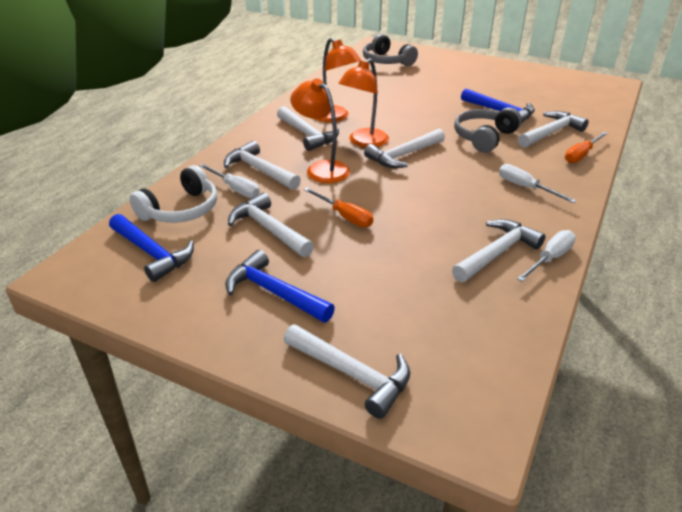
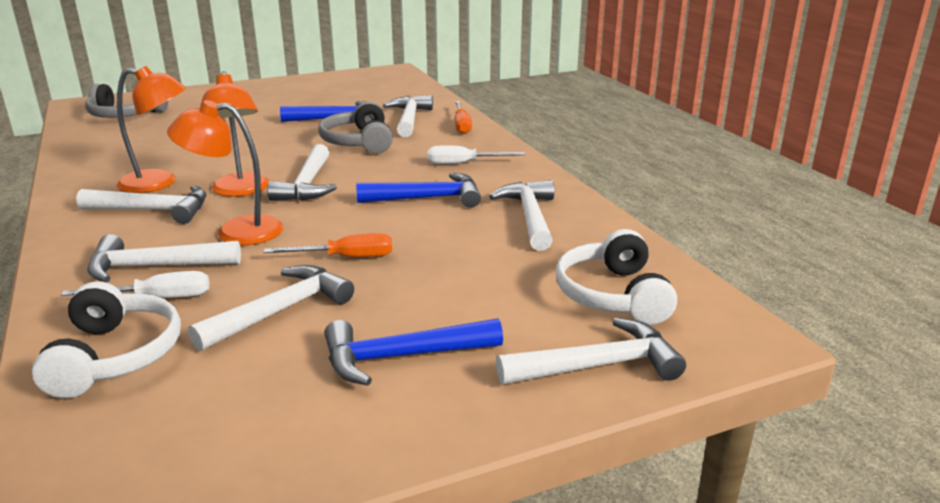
camera: 50 degrees left, 10 degrees down
(152, 253) = (165, 419): blue hammer -> blue hammer (428, 198)
(268, 229) = (281, 311): white hammer -> white hammer turned 135 degrees clockwise
(445, 341) = (613, 295): none -> white headphones
(550, 258) = (571, 201): white screwdriver -> none

